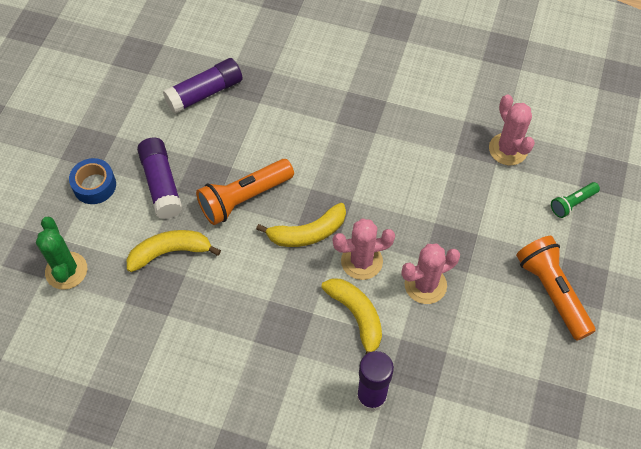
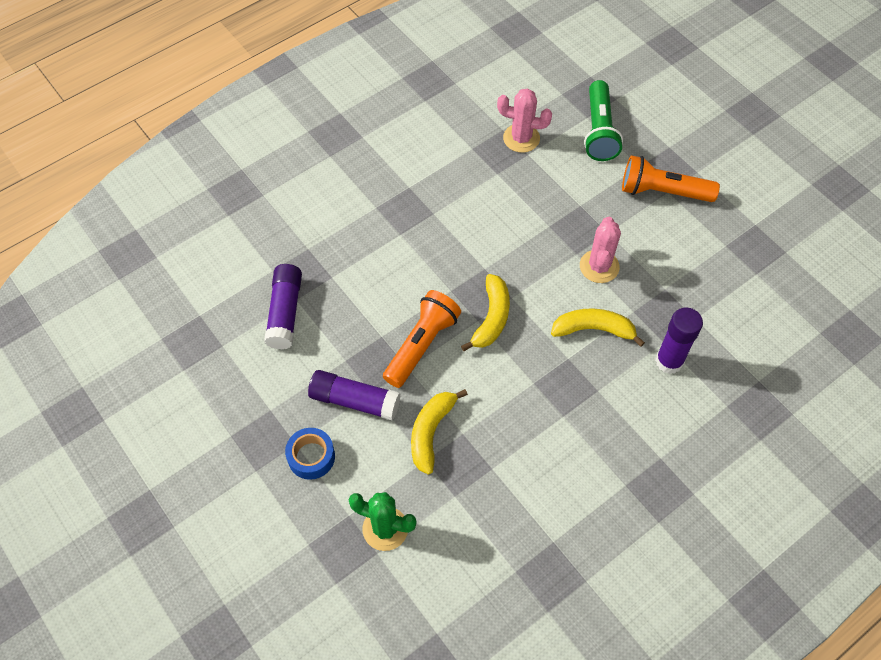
camera: 55 degrees left, 0 degrees up
(244, 198) = (421, 345): orange flashlight -> orange flashlight turned 150 degrees counterclockwise
(361, 261) = (546, 296): pink cactus -> none
(572, 203) = (599, 131): green flashlight -> green flashlight, size x1.86

